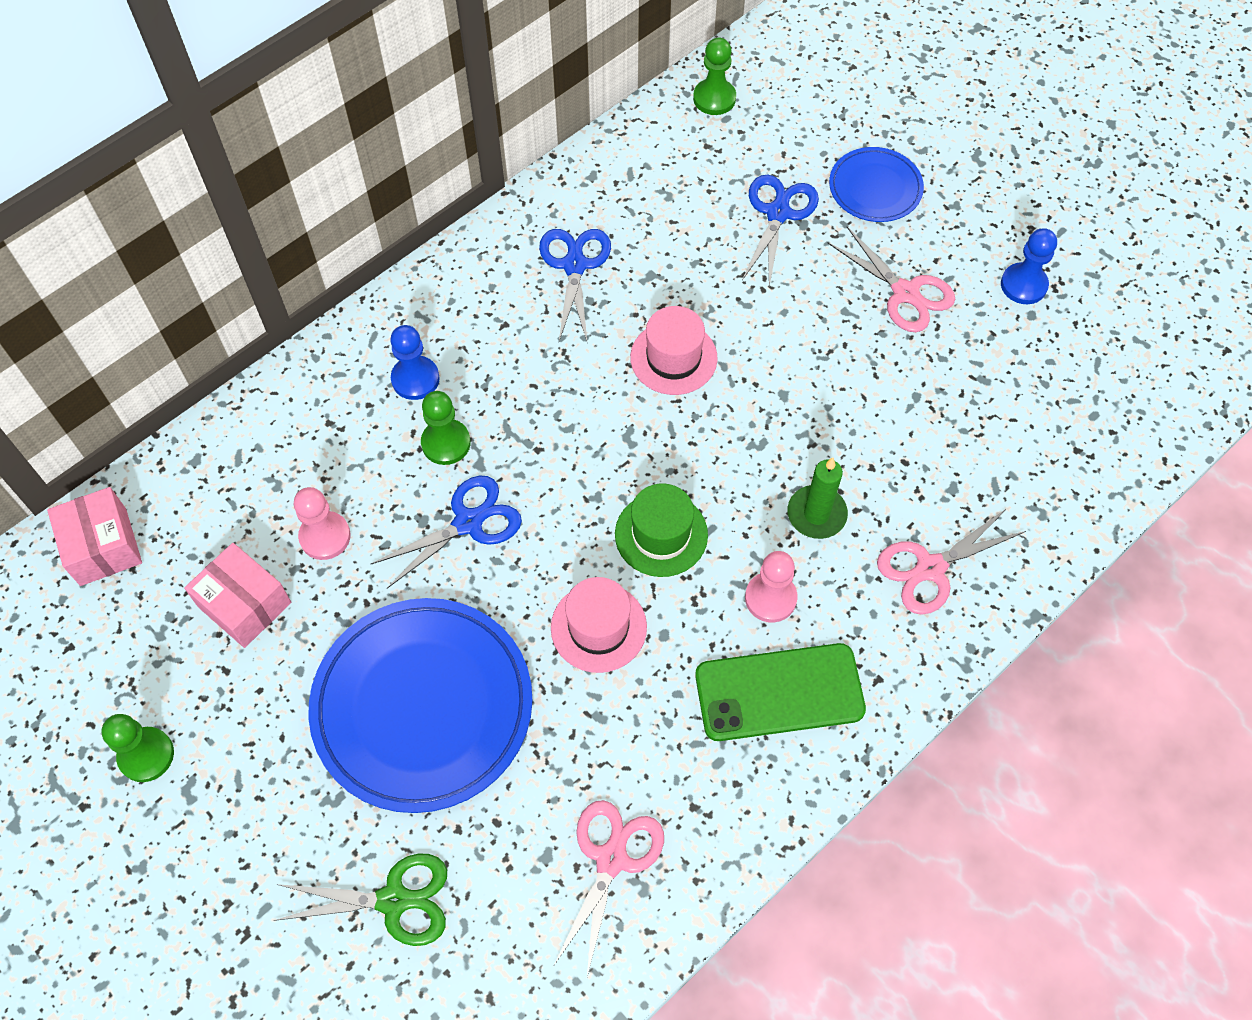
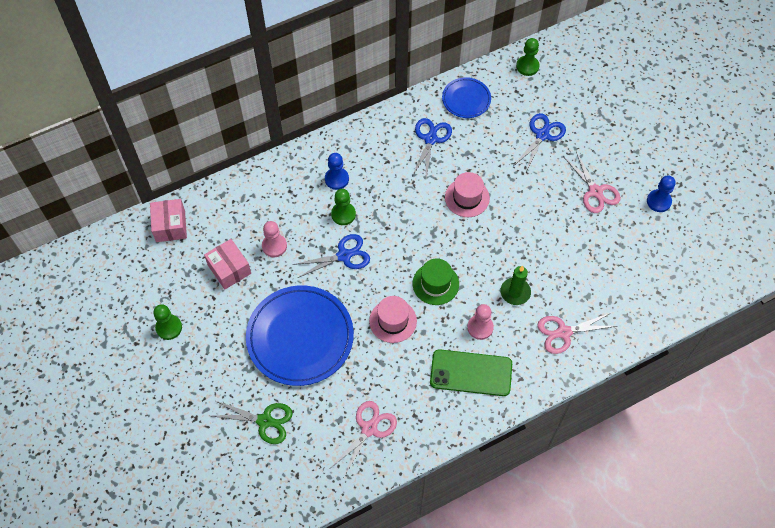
camera: 15 degrees right, 0 degrees up
(875, 188) = (597, 133): blue plate -> blue plate (466, 99)

